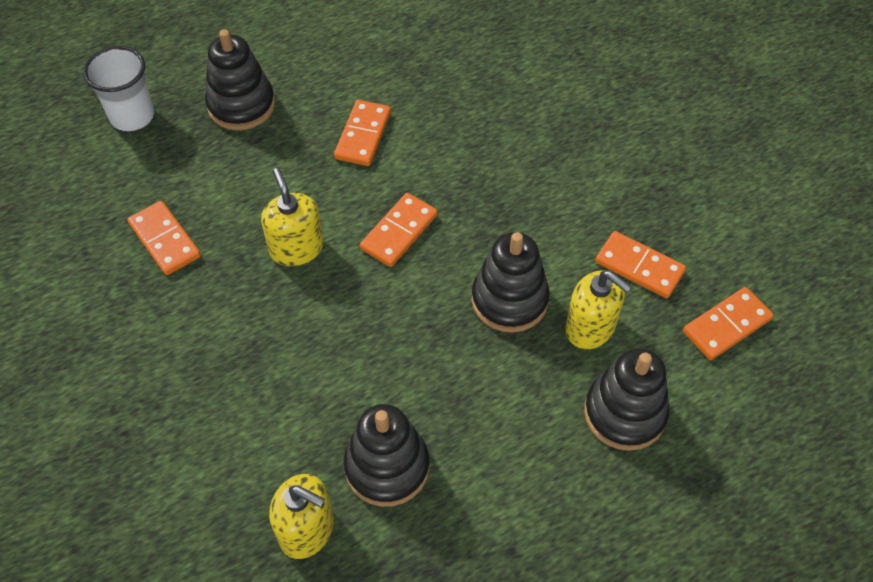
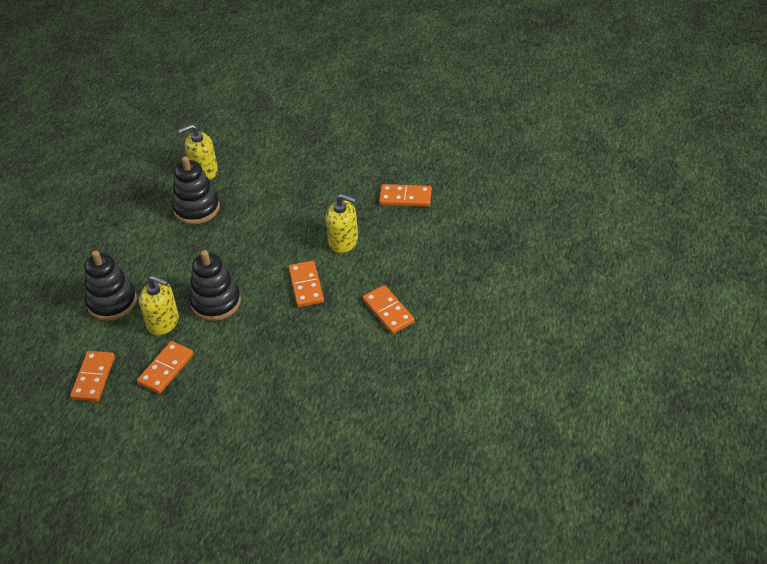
camera: 135 degrees right, 10 degrees down
(132, 116) = (510, 224): white cup -> none
(241, 105) = (470, 272): black stacking toy -> none
(590, 327) = (163, 322): yellow soap dispenser -> yellow soap dispenser turned 150 degrees counterclockwise
(639, 267) = (166, 369): orange domino -> orange domino turned 45 degrees counterclockwise

